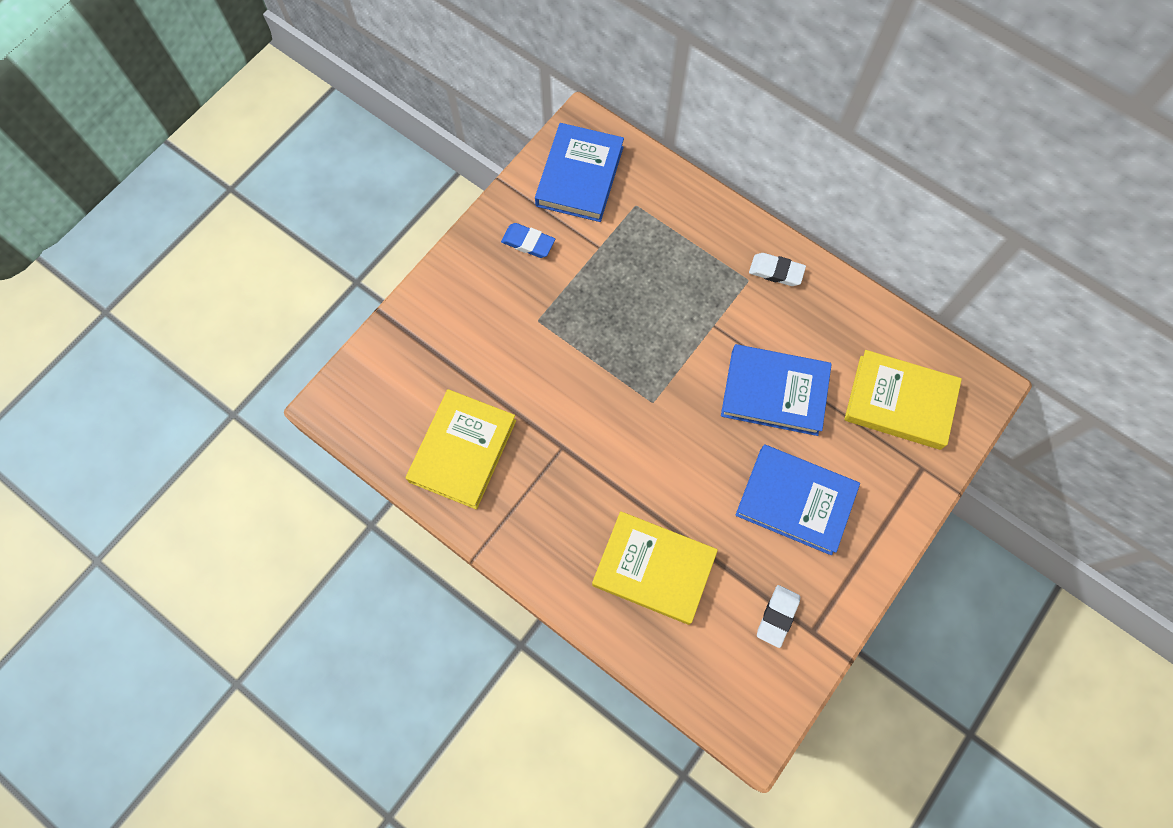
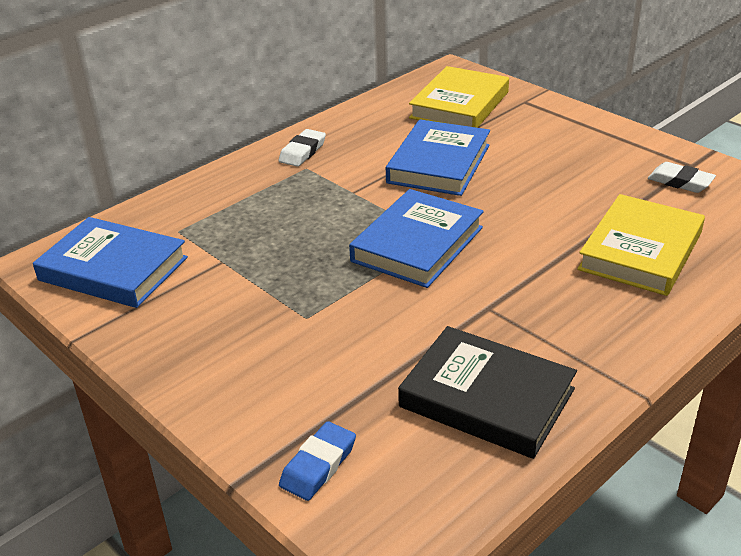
camera: 80 degrees left, 35 degrees down
(462, 451) = (486, 398): yellow book -> black book
(528, 242) = (188, 318): blue eraser -> blue eraser (318, 465)
(795, 501) = (557, 162): blue book -> blue book (417, 244)

